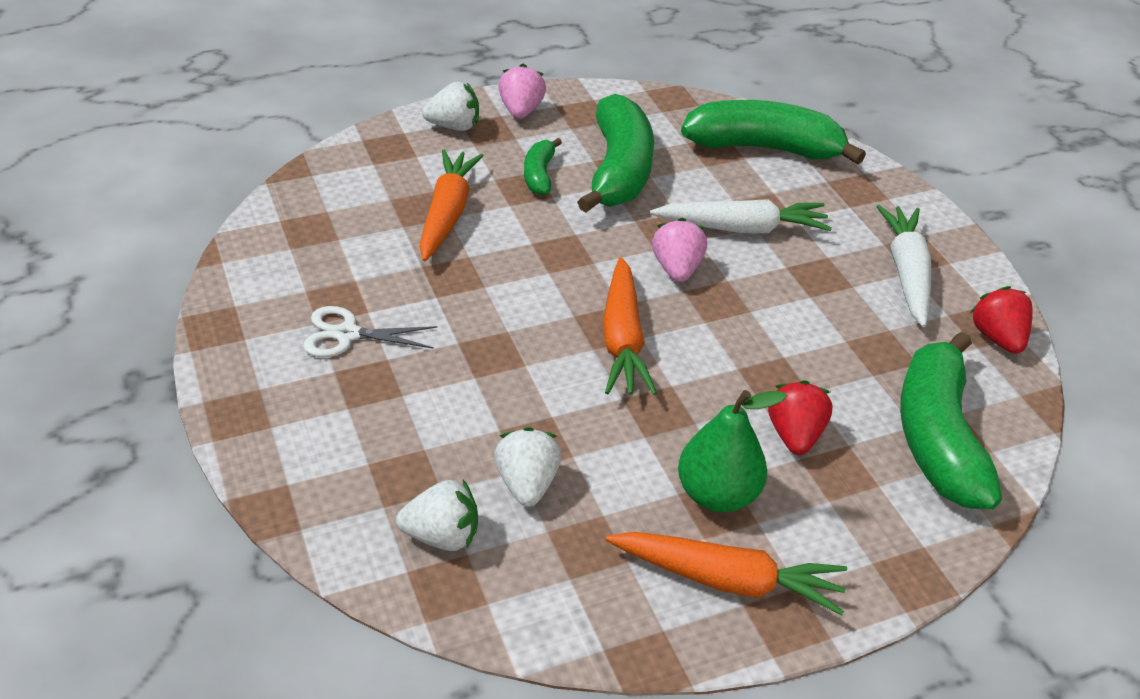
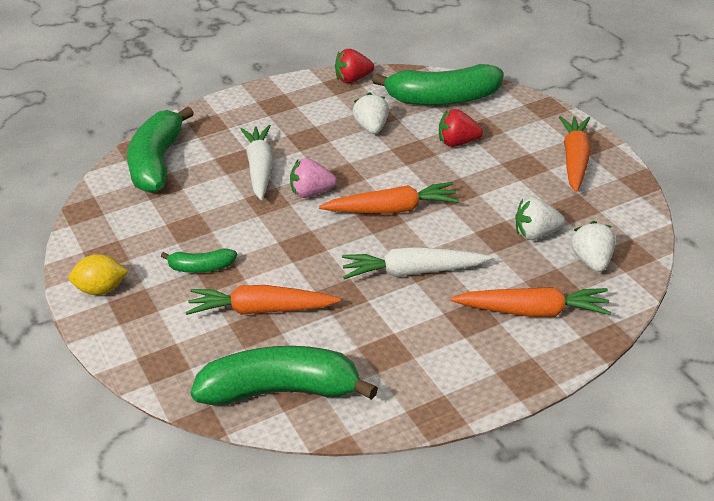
camera: 90 degrees left, 5 degrees down
(347, 334) = (423, 338): white scissors -> none
(355, 444) = (533, 312): none -> orange carrot
(454, 126) = (127, 327): white strawberry -> white strawberry (372, 128)
(521, 111) = (101, 290): pink strawberry -> yellow lemon
(619, 170) = (192, 228): green banana -> green banana (282, 391)
(717, 494) = (515, 166): green pear -> none
(906, 273) = (298, 107): white carrot -> white carrot (413, 272)

